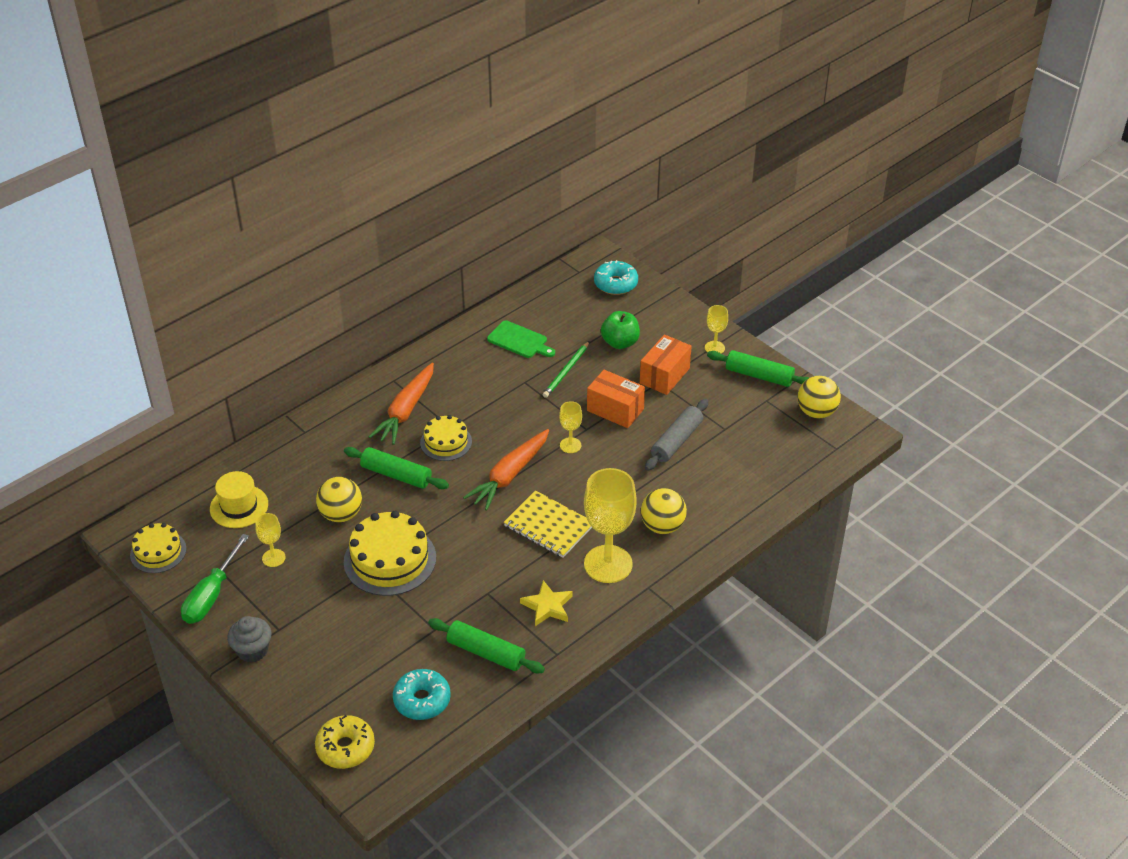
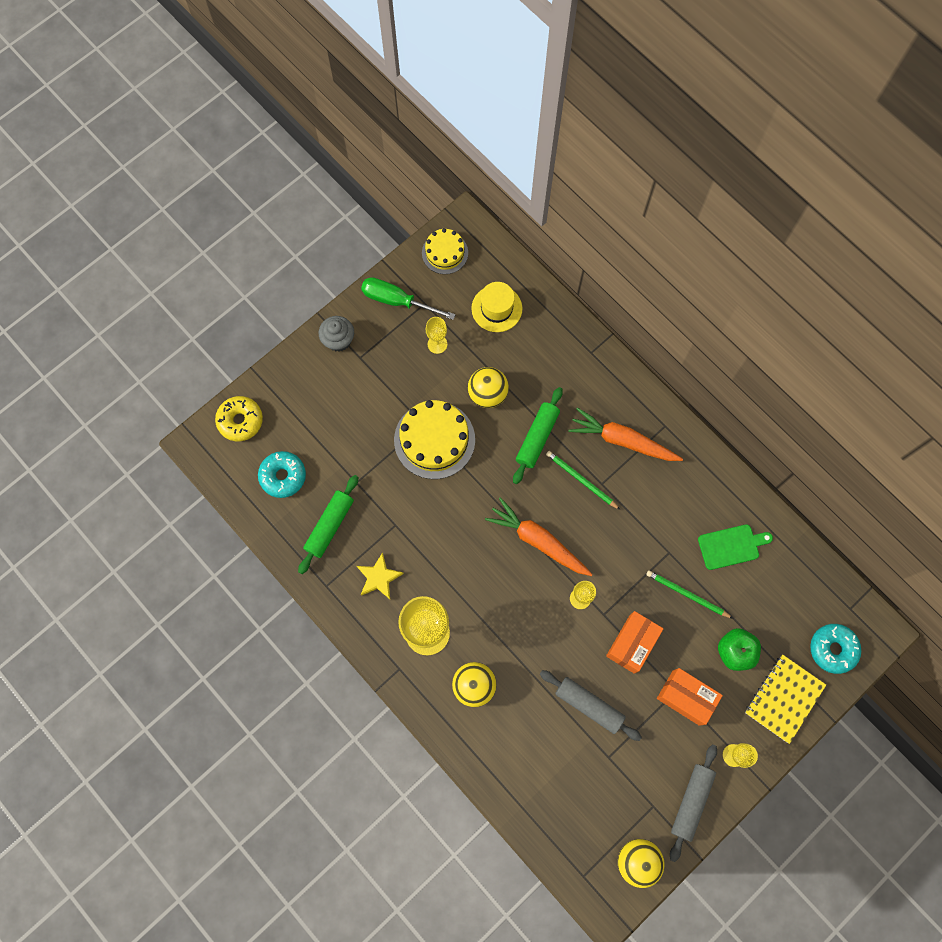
camera: 90 degrees right, 30 degrees up
(446, 442) = (581, 480): yellow cake -> green pencil
(519, 341) = (731, 546): green cutting board -> green cutting board turned 135 degrees counterclockwise
(549, 526) = (474, 578): yellow notebook -> yellow notebook (784, 698)
(759, 376) = (691, 801): green rolling pin -> grey rolling pin

